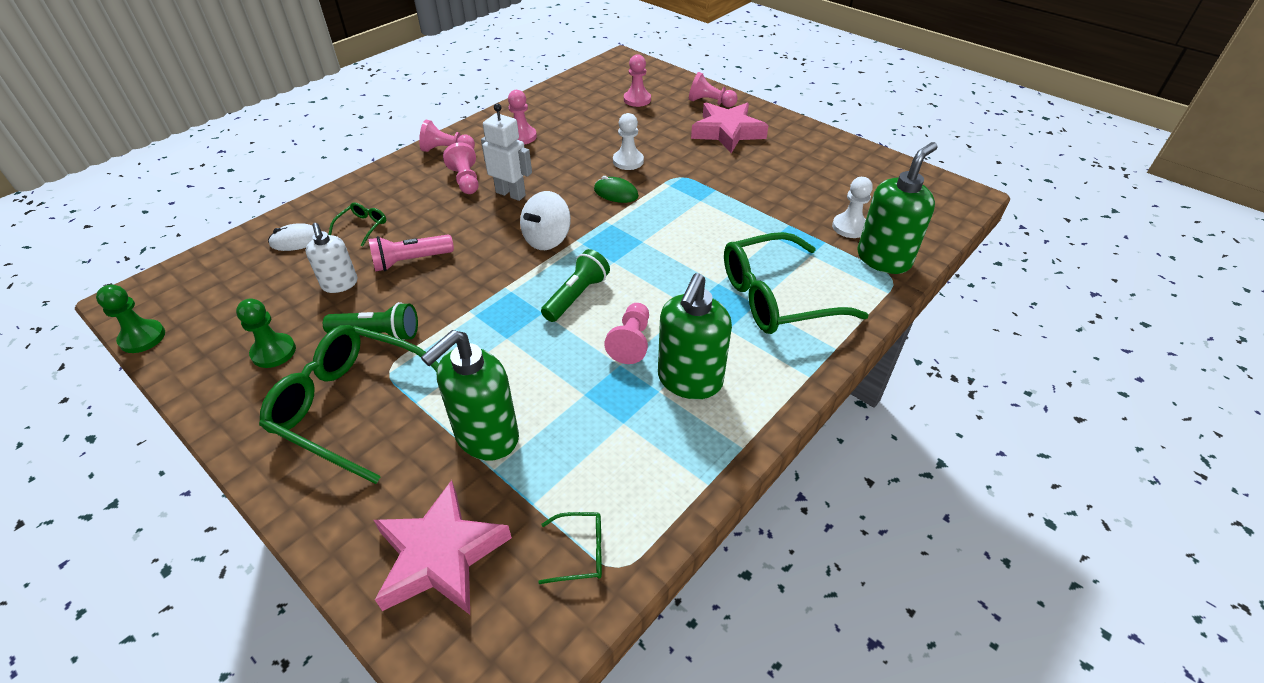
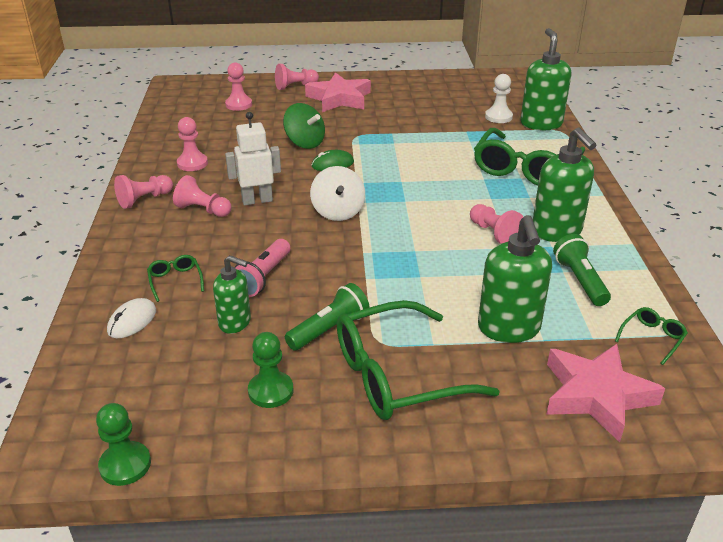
camera: 45 degrees left, 10 degrees down
(340, 284) = (235, 322): white soap dispenser -> green soap dispenser
(577, 296) = (418, 230): green flashlight -> green flashlight (580, 280)
(628, 161) = (305, 143): white pawn -> green spinning top

